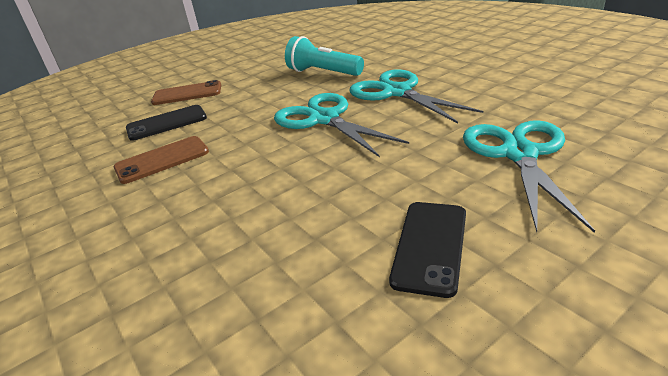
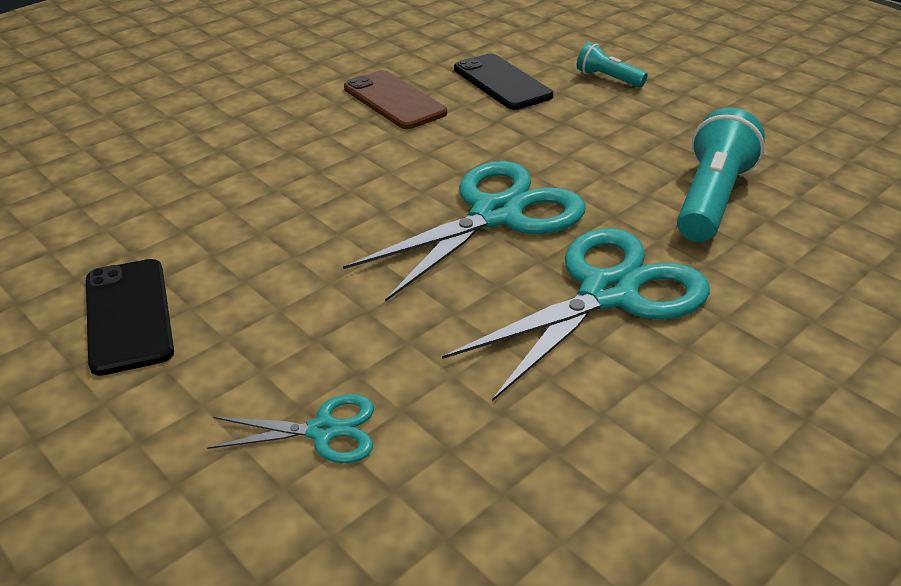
camera: 80 degrees right, 5 degrees up
(187, 94) = (608, 78): brown phone -> turquoise flashlight
(430, 246) = (128, 315): black phone -> black phone turned 60 degrees clockwise
(519, 154) = (323, 431): turquoise scissors -> turquoise scissors, size x0.49

